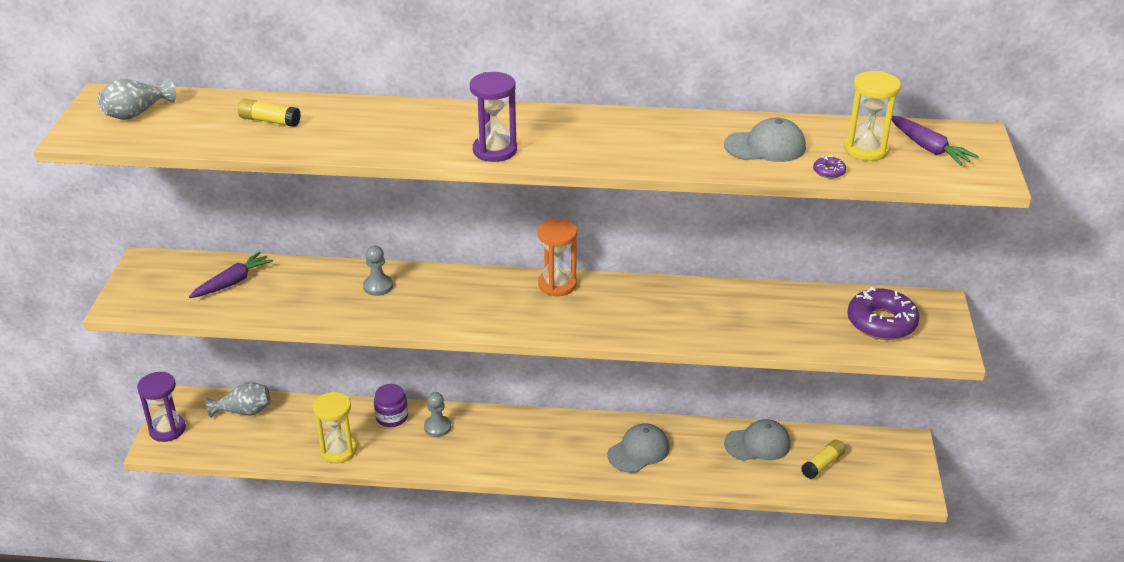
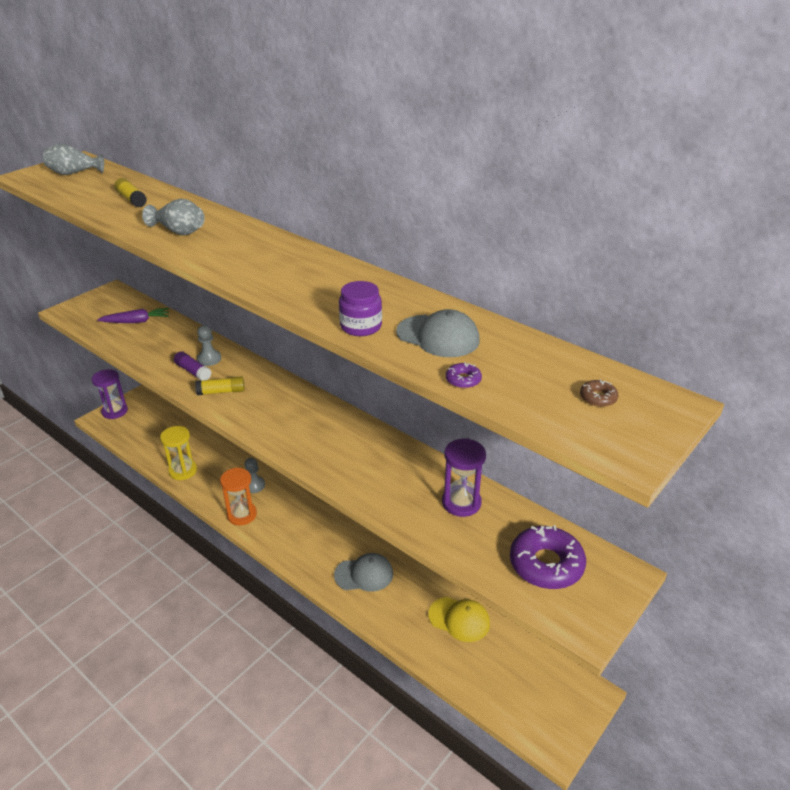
camera: 35 degrees right, 0 degrees up
(244, 411) = (162, 420): grey vase -> grey vase (179, 231)
(378, 305) = (193, 371): none -> purple glue stick
(392, 417) = (235, 464): purple jar -> purple jar (361, 326)
(495, 150) = (228, 264): purple hourglass -> purple hourglass (461, 503)
(557, 284) = (321, 408): orange hourglass -> orange hourglass (242, 515)
(757, 444) = (459, 619): grey cap -> yellow cap
(822, 464) = (496, 668): yellow glue stick -> yellow glue stick (221, 392)
(866, 150) = (529, 374): yellow hourglass -> none
(928, 148) = (598, 398): purple carrot -> brown donut

